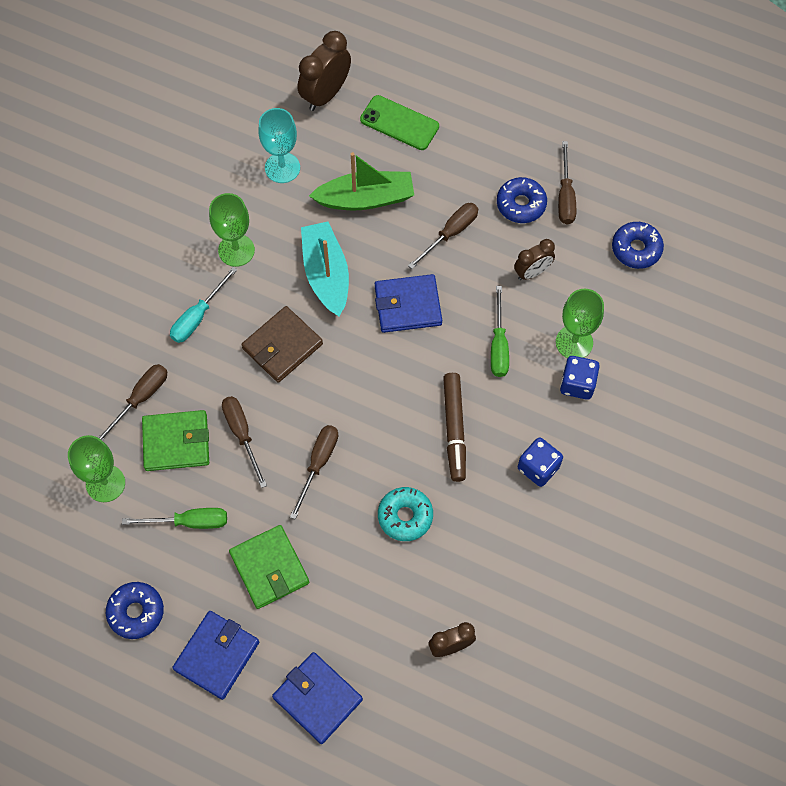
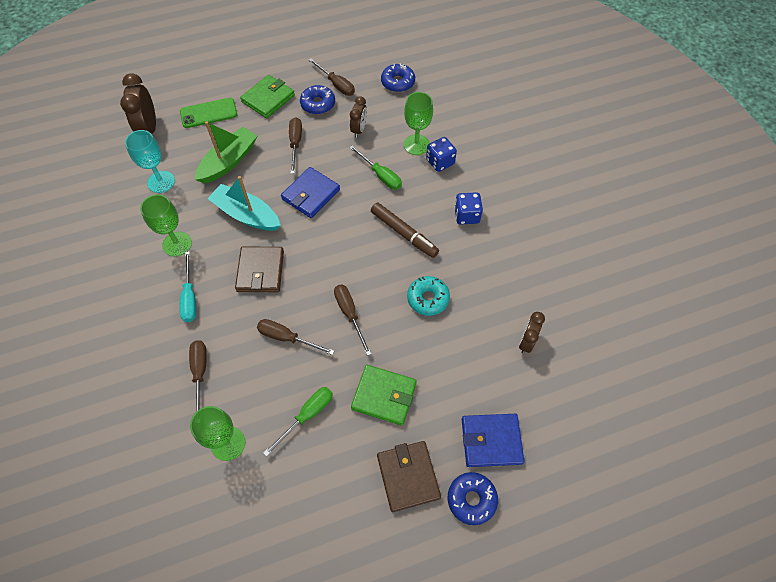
camera: 45 degrees left, 5 degrees down
(136, 612) = (330, 501): blue donut -> blue donut (471, 499)
(176, 442) = (250, 378): green wallet -> green wallet (268, 99)
(217, 655) = (408, 476): blue wallet -> brown wallet

